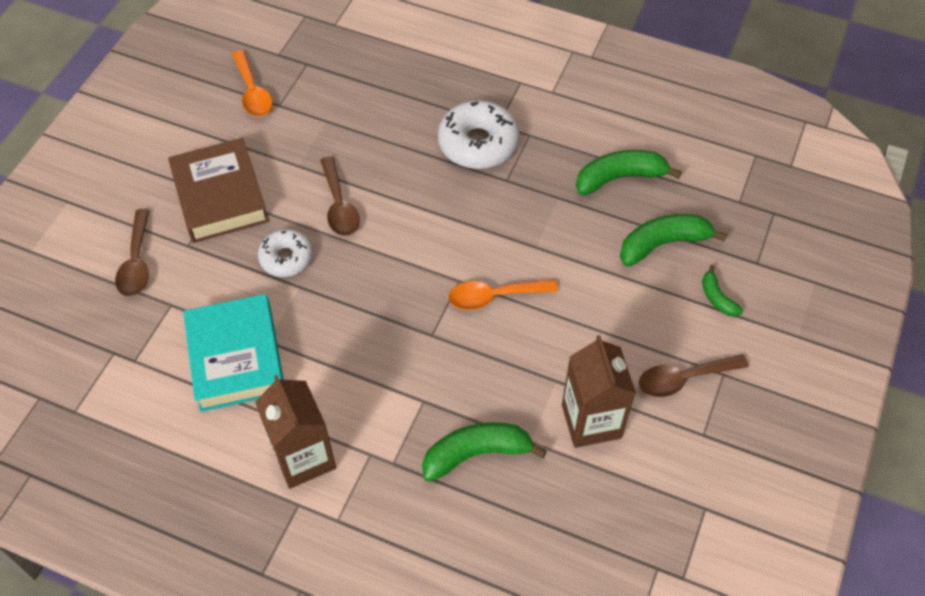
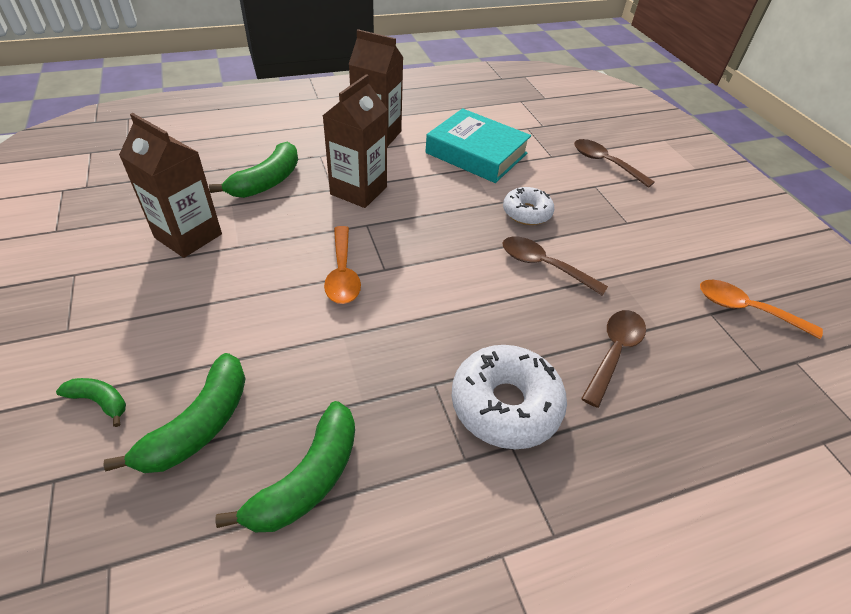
camera: 135 degrees right, 10 degrees down
(220, 196) = (627, 222): brown book -> none
(401, 381) = (358, 191): none -> brown carton
(494, 296) = (342, 274): orange spoon -> orange spoon turned 135 degrees clockwise
(683, 379) = (112, 304): brown spoon -> brown spoon (614, 352)

